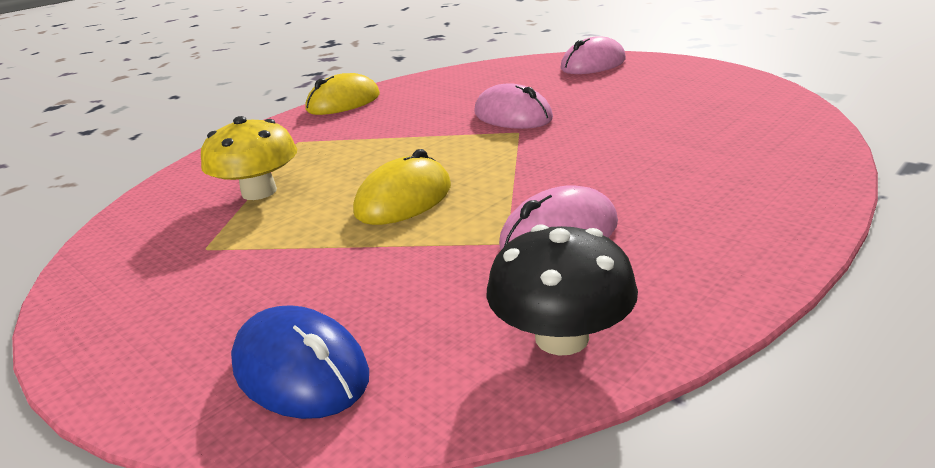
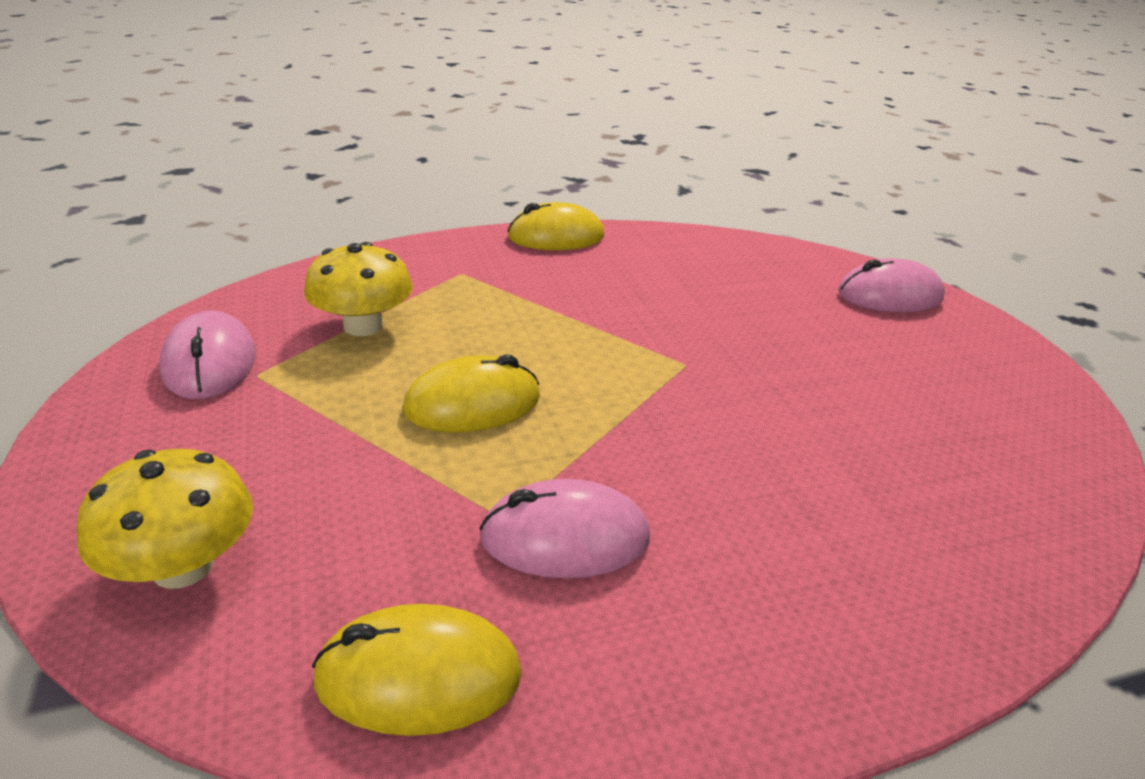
camera: 25 degrees right, 5 degrees up
(300, 370) = (182, 566): blue mouse -> yellow mushroom
(512, 116) = (705, 337): pink mouse -> pink mouse (210, 363)
(561, 337) = (418, 676): black mushroom -> yellow mouse

